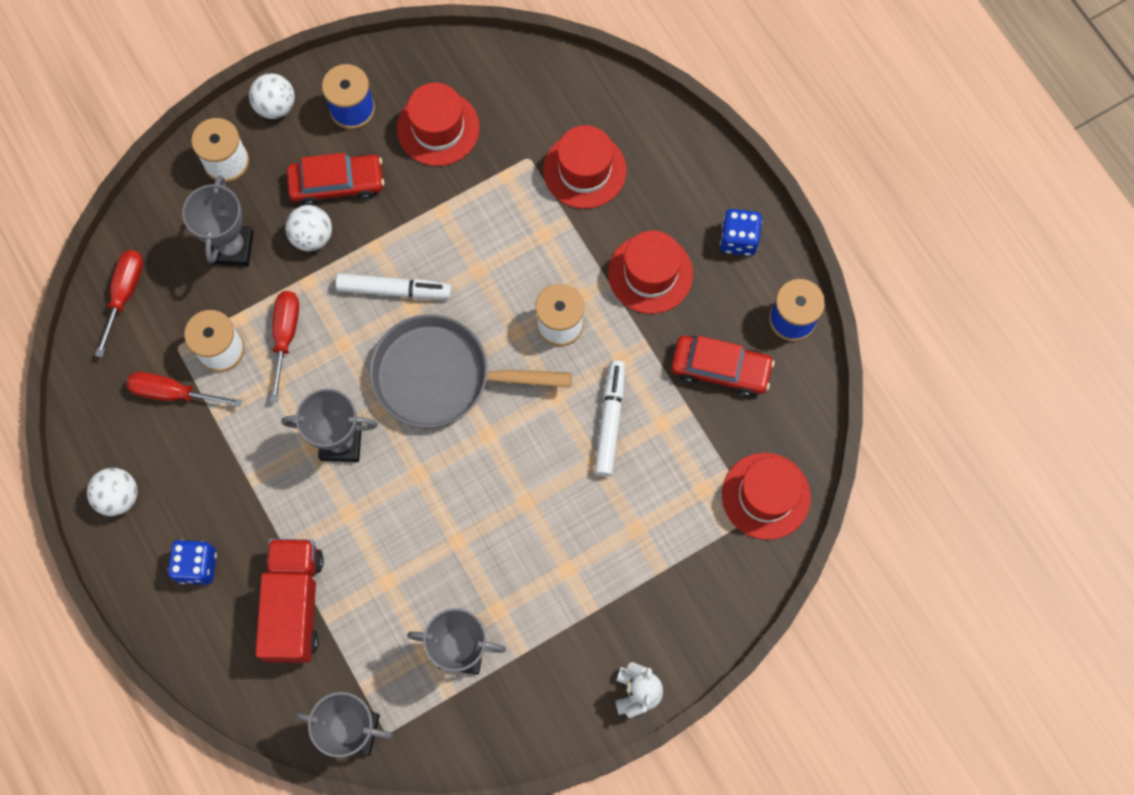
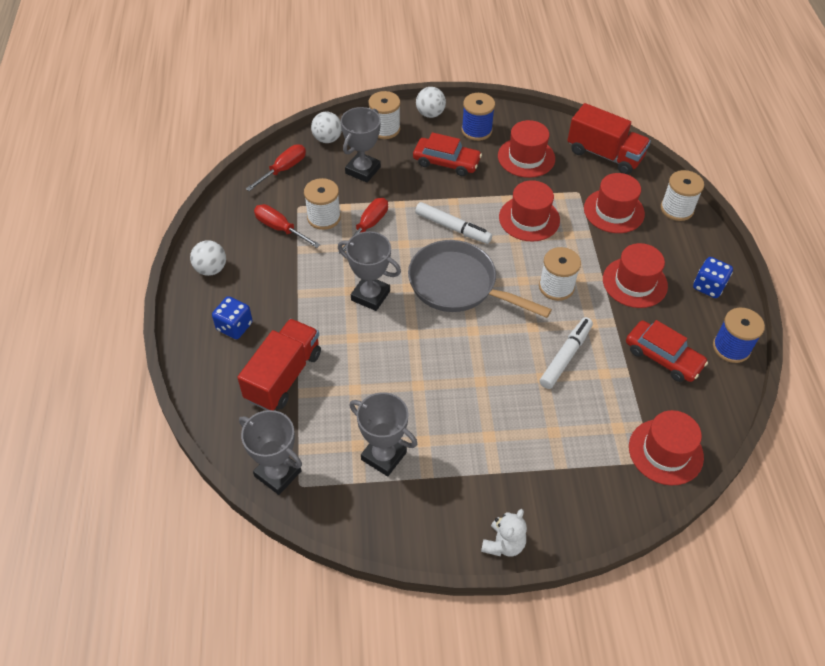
camera: 25 degrees right, 20 degrees down
(312, 236) = (415, 182): white ball -> white ball (327, 139)
(484, 231) = (529, 219): none -> red hat
(538, 78) = (604, 155): none -> red truck
(661, 131) = (677, 209): none -> white spool

